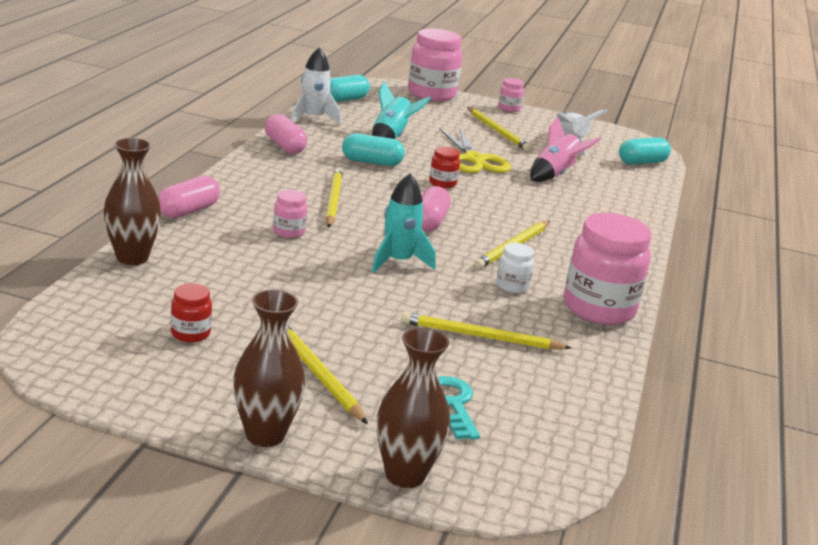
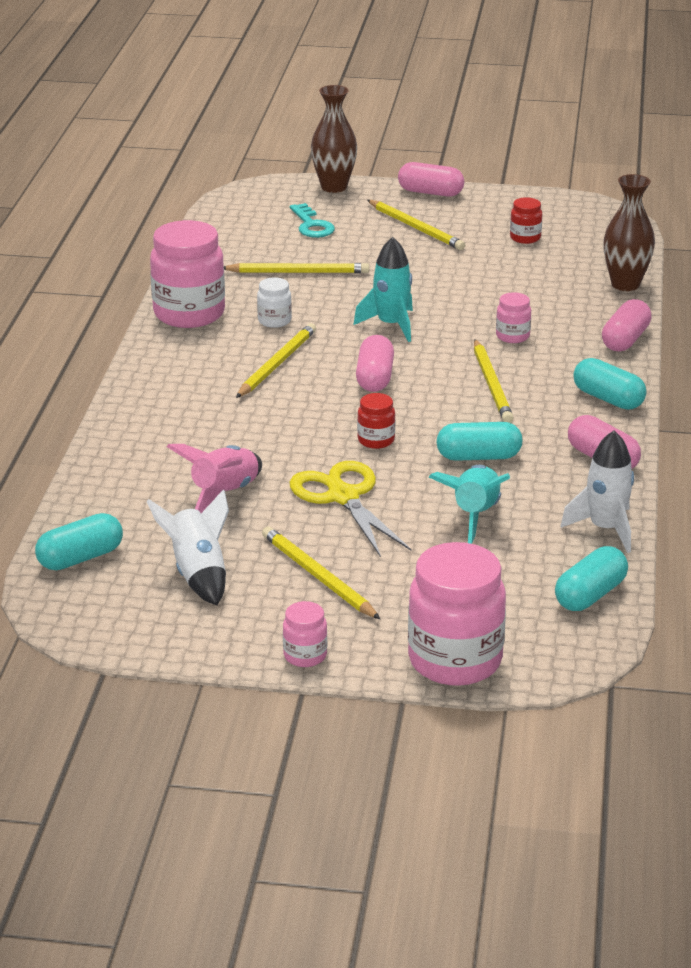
camera: 175 degrees right, 5 degrees up
(247, 175) = (608, 399): none -> turquoise capsule
(265, 435) = (430, 192): brown vase -> pink capsule

